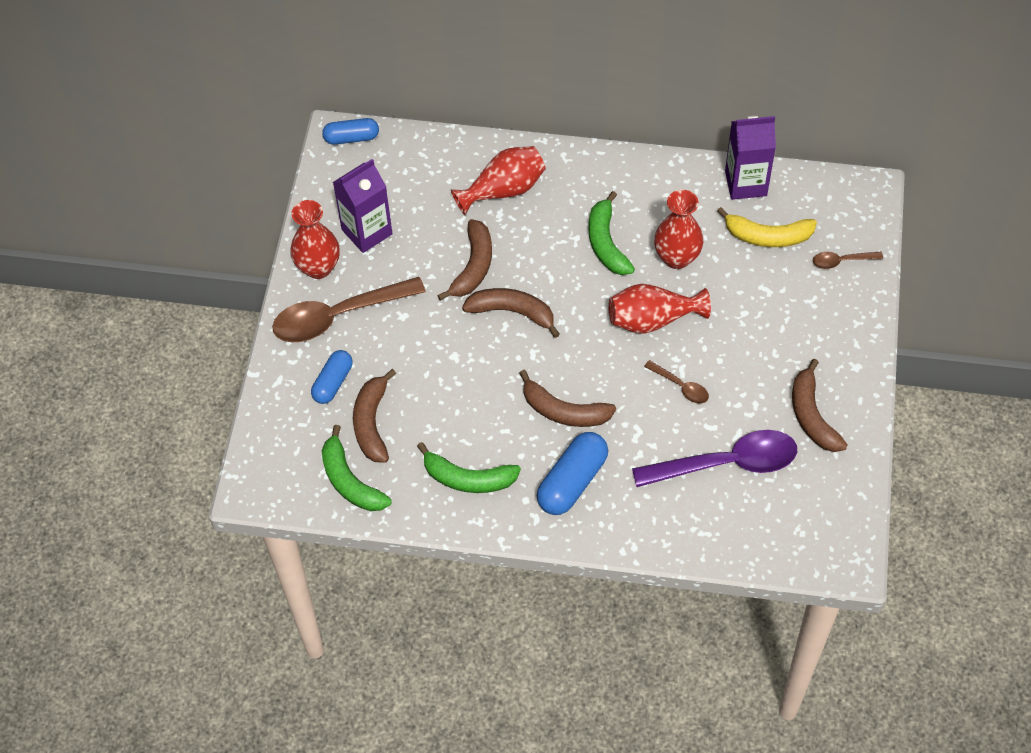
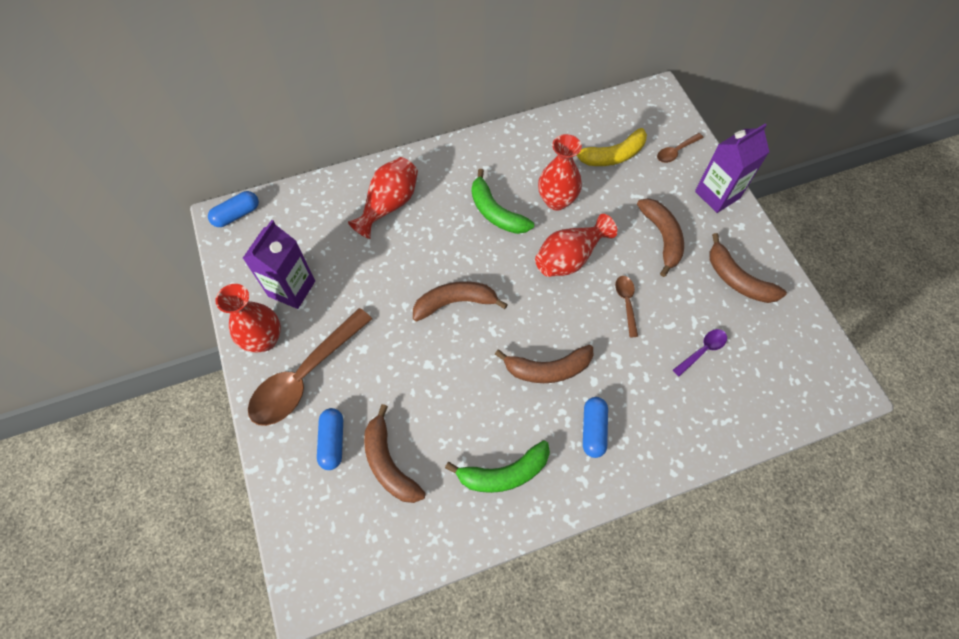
camera: 30 degrees left, 5 degrees up
(350, 481) = (399, 532): green banana -> none
(473, 266) = (400, 278): brown banana -> brown banana (662, 237)
(572, 481) = (593, 430): blue capsule -> blue capsule, size x0.65
(681, 386) = (626, 302): brown spoon -> brown spoon turned 105 degrees counterclockwise
(726, 463) = (702, 350): purple spoon -> purple spoon, size x0.46
(745, 183) = (570, 123): purple carton -> purple carton (717, 195)

